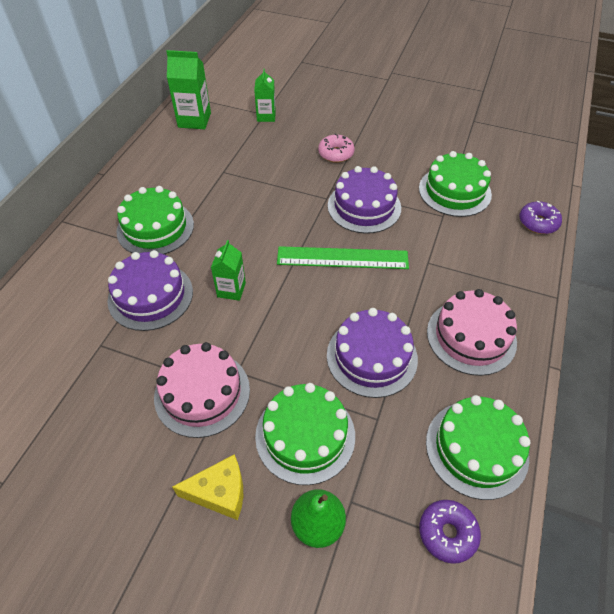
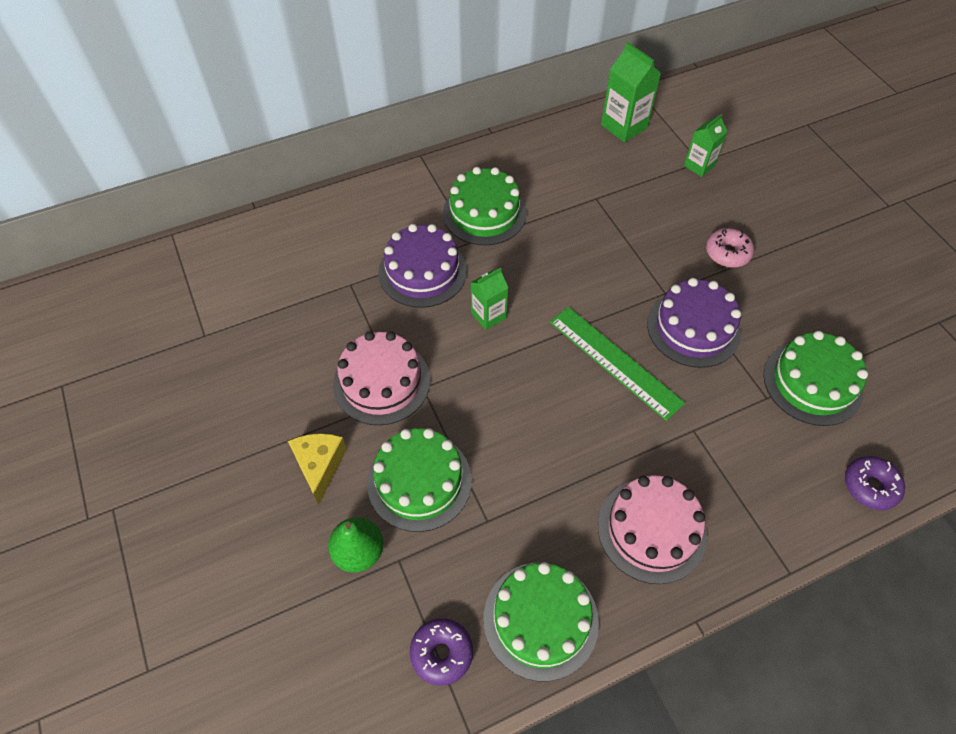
camera: 45 degrees right, 5 degrees up
(220, 493) = (319, 466): yellow cheese -> yellow cheese turned 135 degrees counterclockwise
(371, 357) = (540, 468): purple cake -> none

